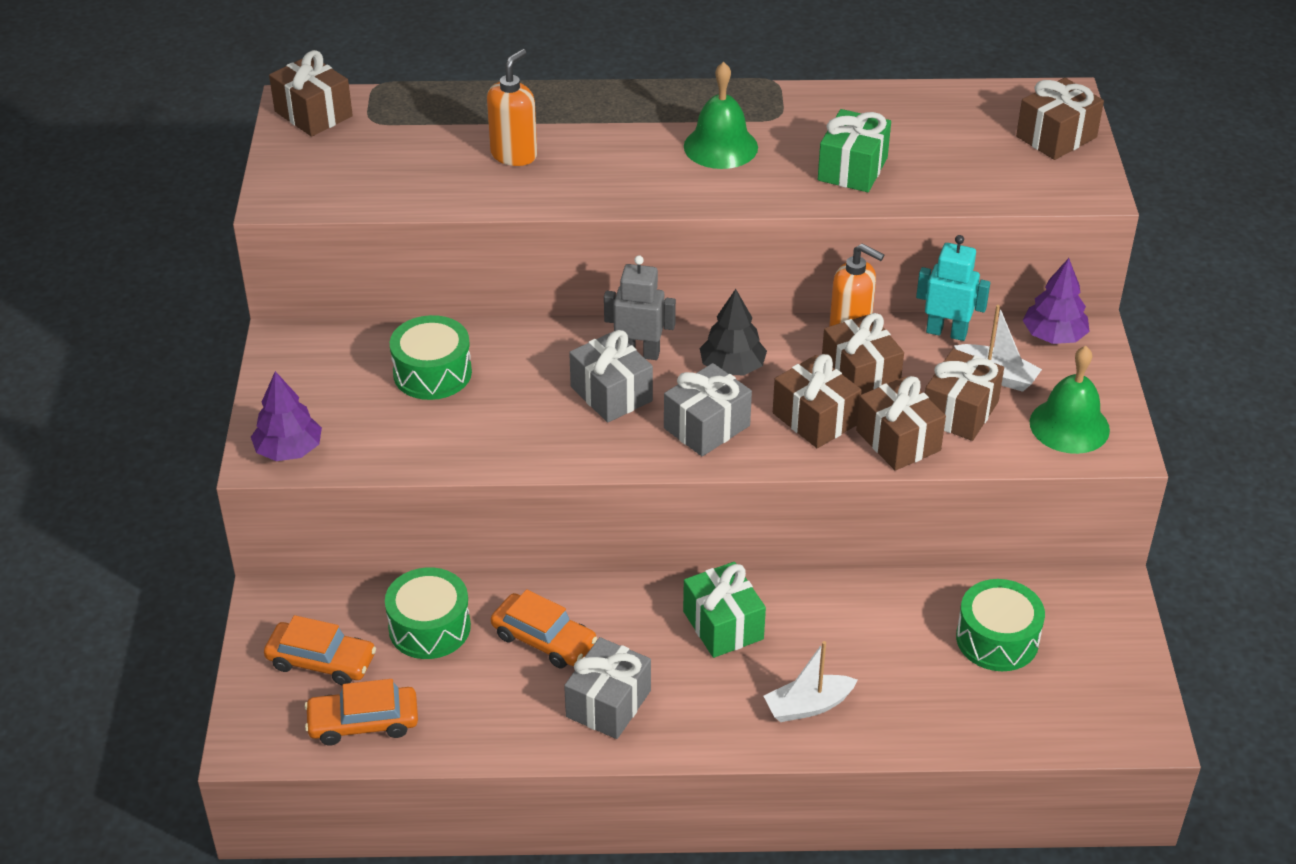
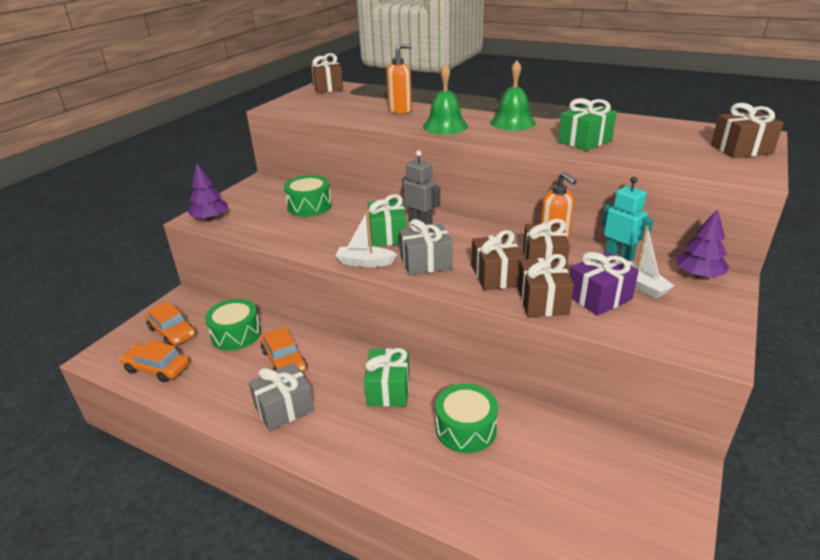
camera: 30 degrees right, 10 degrees down
(611, 394) = (388, 235): grey gift -> green gift
(732, 367) = (467, 240): black tree -> none
(808, 706) = (401, 460): white boat -> white boat (365, 262)
(959, 412) = (599, 297): brown gift -> purple gift
(997, 639) = (569, 468): green drum -> green drum (465, 429)
(1069, 426) = (681, 327): green bell -> green bell (445, 126)

